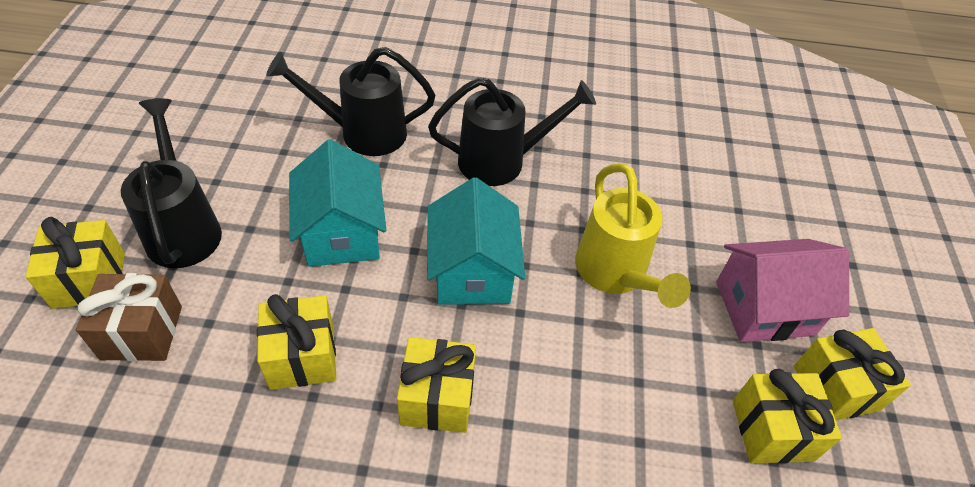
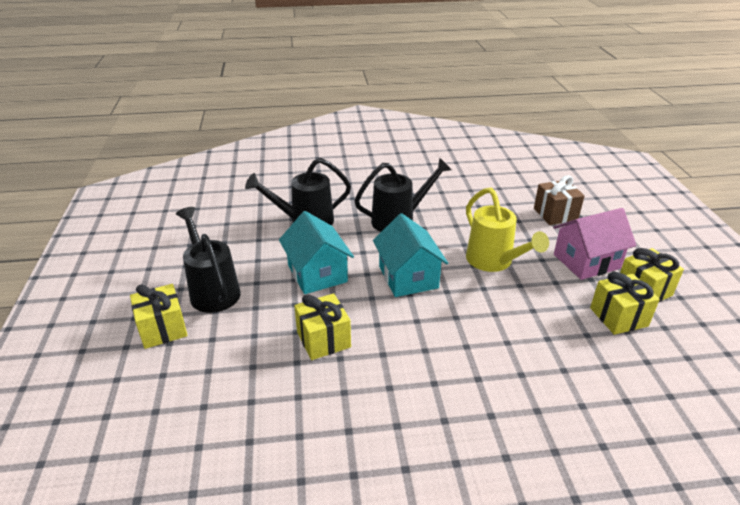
camera: 10 degrees left, 15 degrees down
(142, 332) = (212, 349): brown gift -> brown gift (555, 214)
(437, 398) = (418, 343): yellow gift -> none

